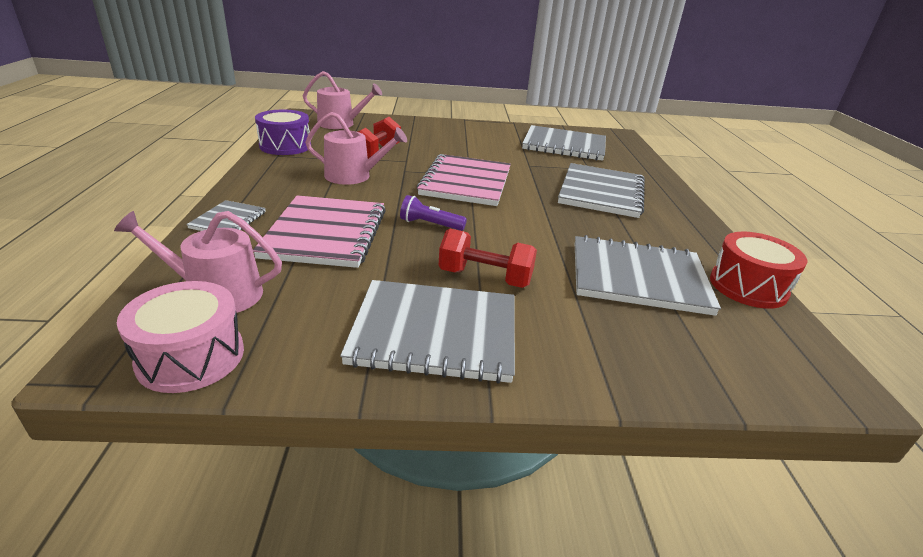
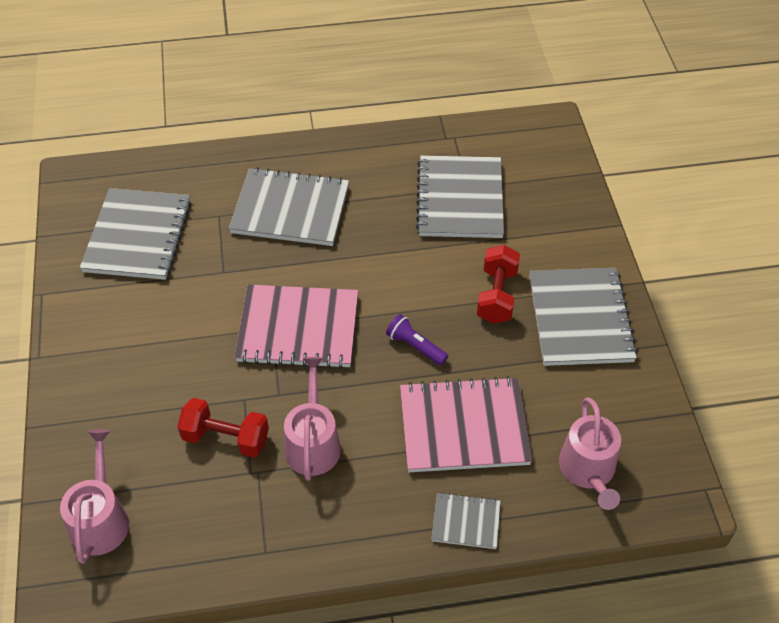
camera: 95 degrees left, 20 degrees up
(191, 357) = (661, 451): pink drum -> none
(285, 146) = (225, 557): purple drum -> none
(430, 224) = (415, 346): purple flashlight -> purple flashlight turned 120 degrees clockwise
(748, 286) = (449, 137): red drum -> none

